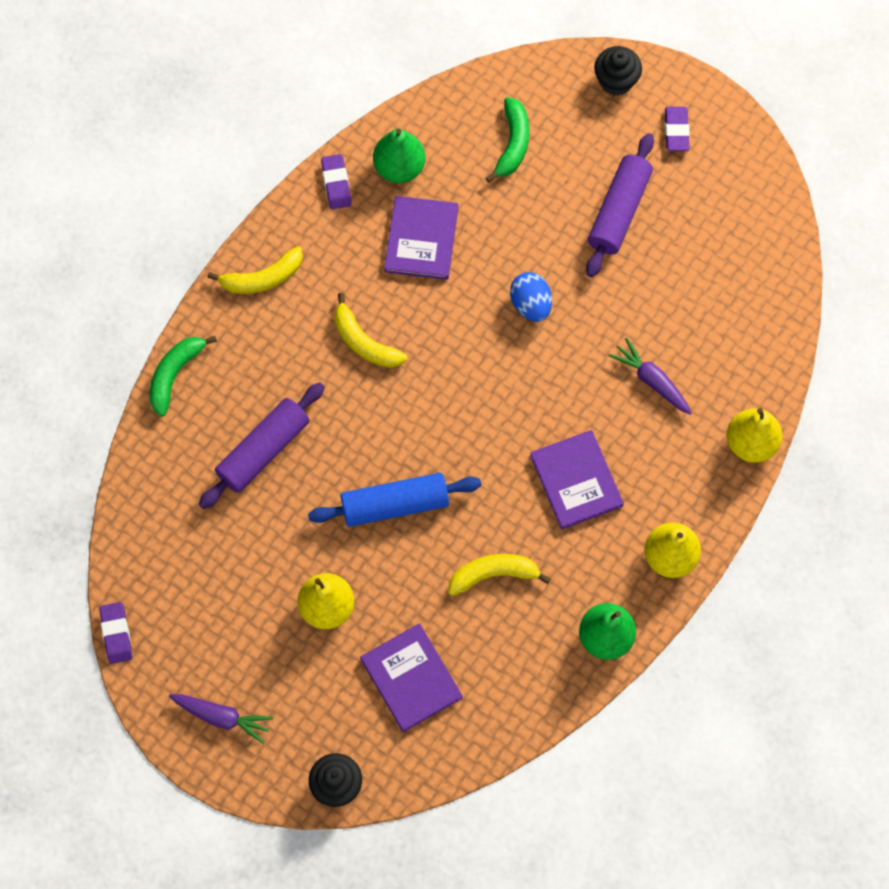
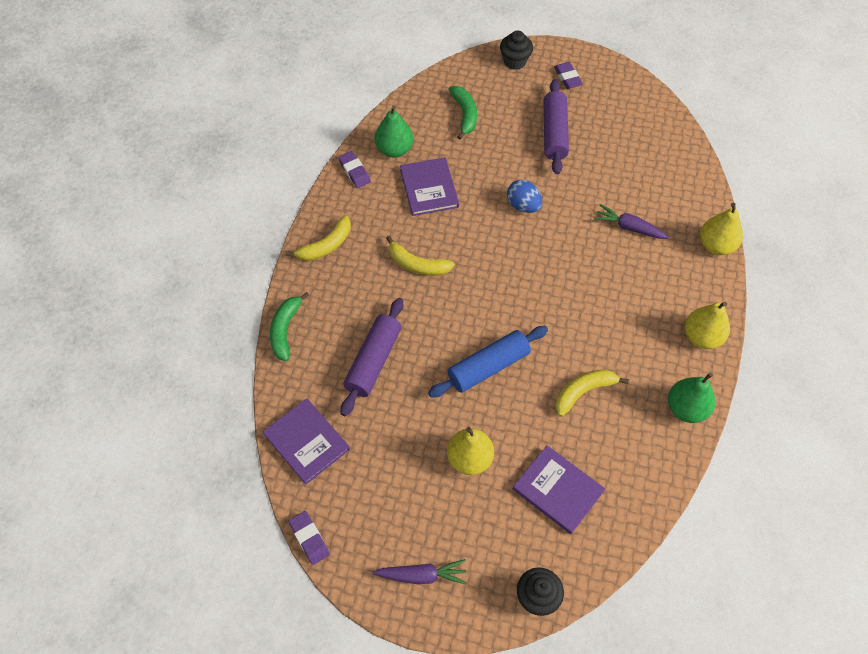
camera: 20 degrees left, 10 degrees down
(576, 481) = (610, 308): purple book -> purple book (306, 442)

